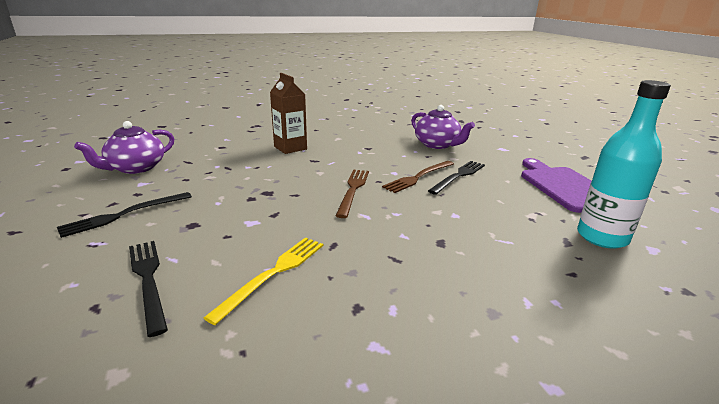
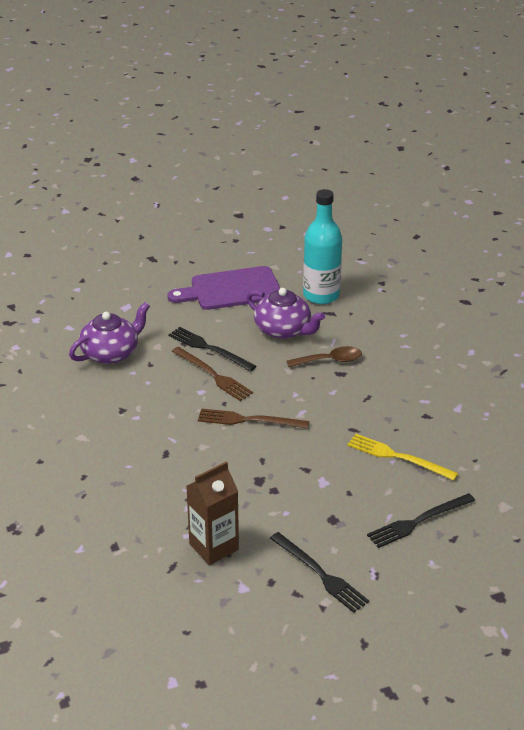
camera: 90 degrees left, 10 degrees up
(135, 168) = (196, 610): purple teapot -> purple teapot (283, 330)
(290, 148) = (121, 478): brown carton -> brown carton (214, 547)
(464, 236) = (330, 360): none -> brown spoon

